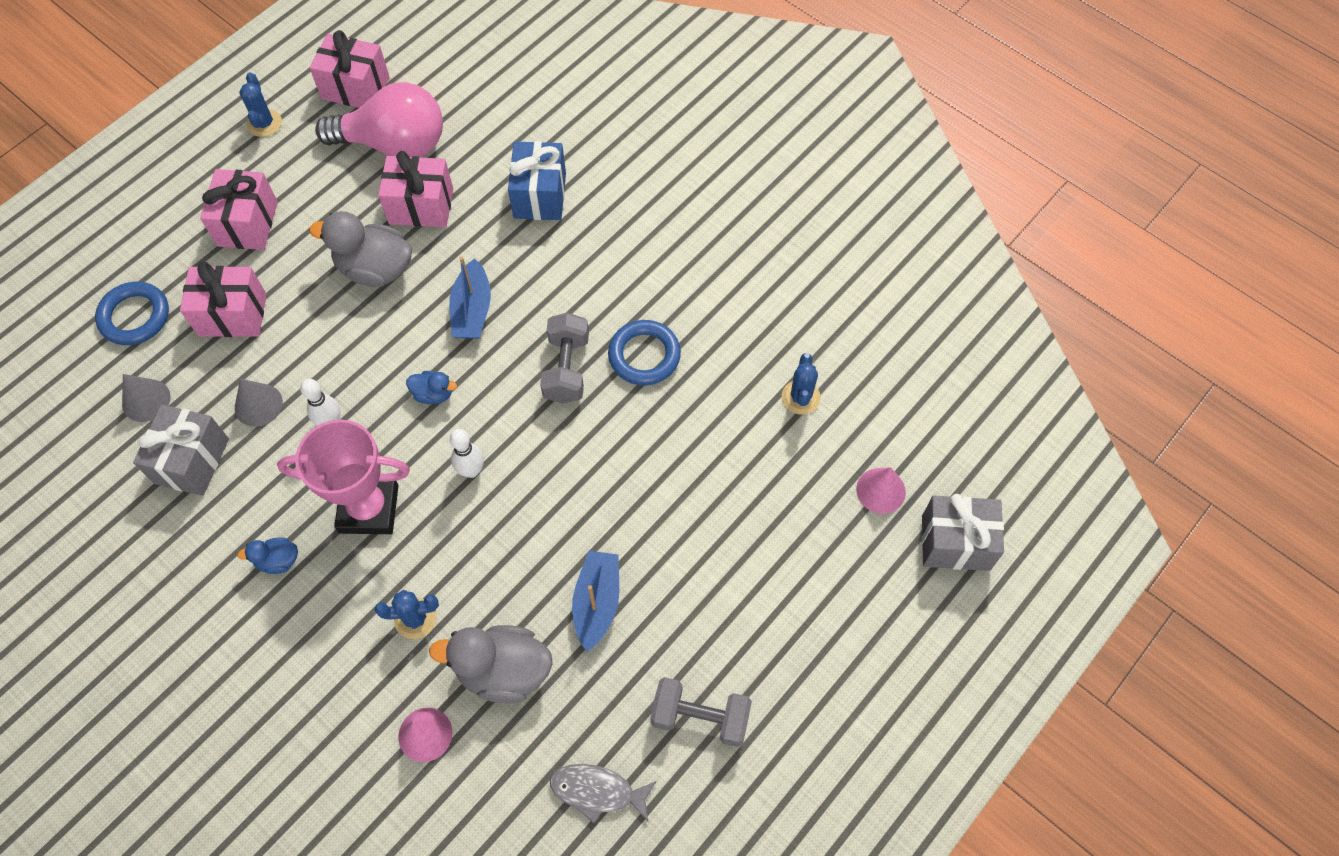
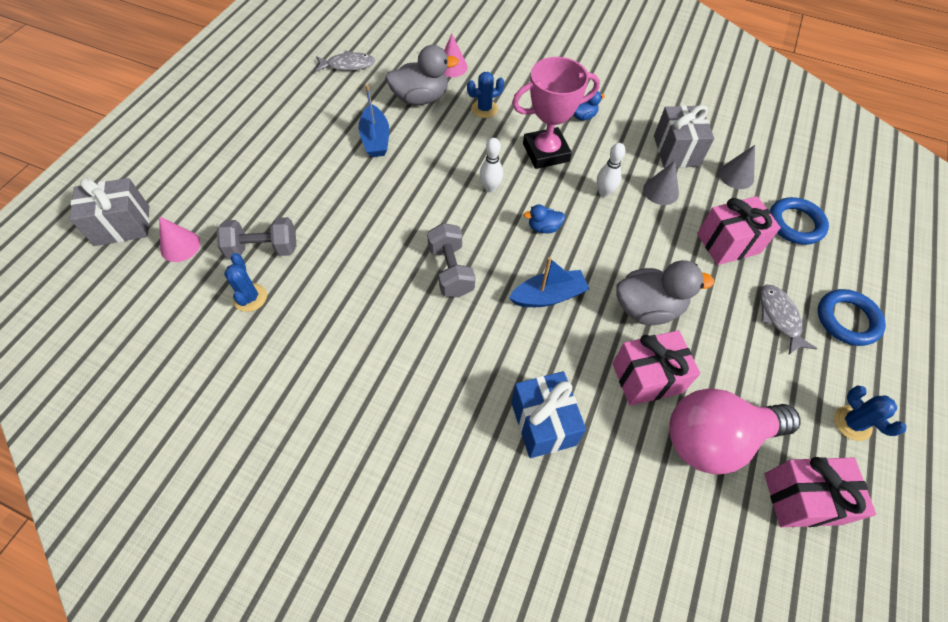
camera: 160 degrees right, 5 degrees down
(247, 224) = (779, 317): pink gift -> grey fish
(472, 310) = (548, 296): blue boat -> blue boat turned 90 degrees clockwise
(644, 355) = (391, 297): blue ring -> blue ring (847, 320)
(700, 717) = (296, 103): grey dumbbell -> grey dumbbell (263, 249)

